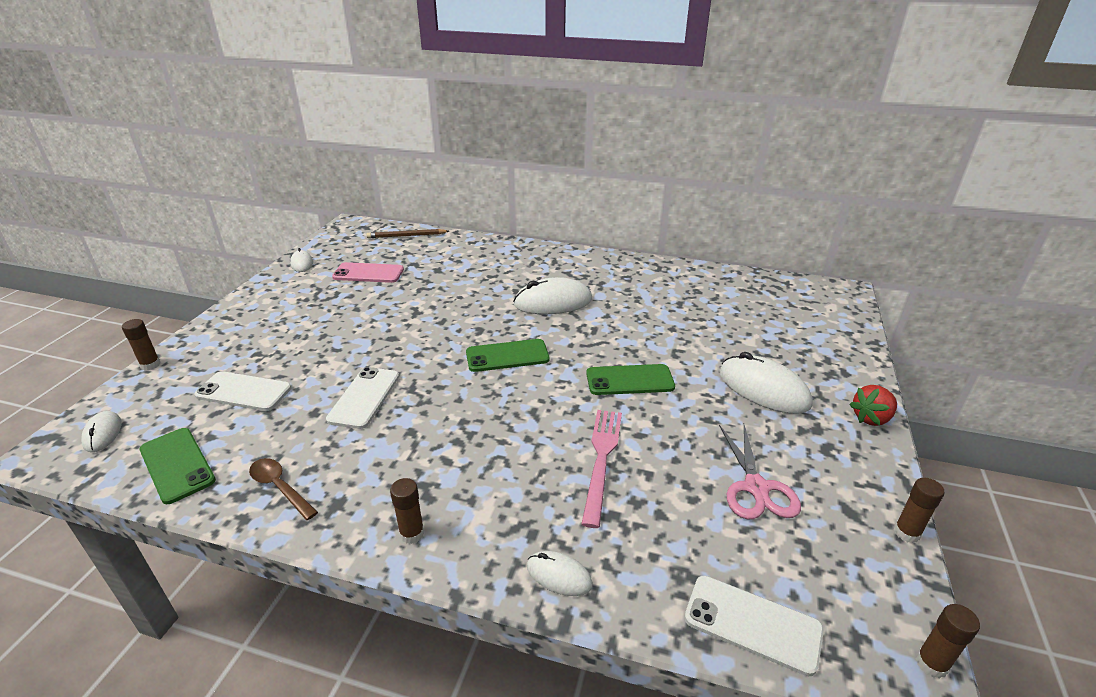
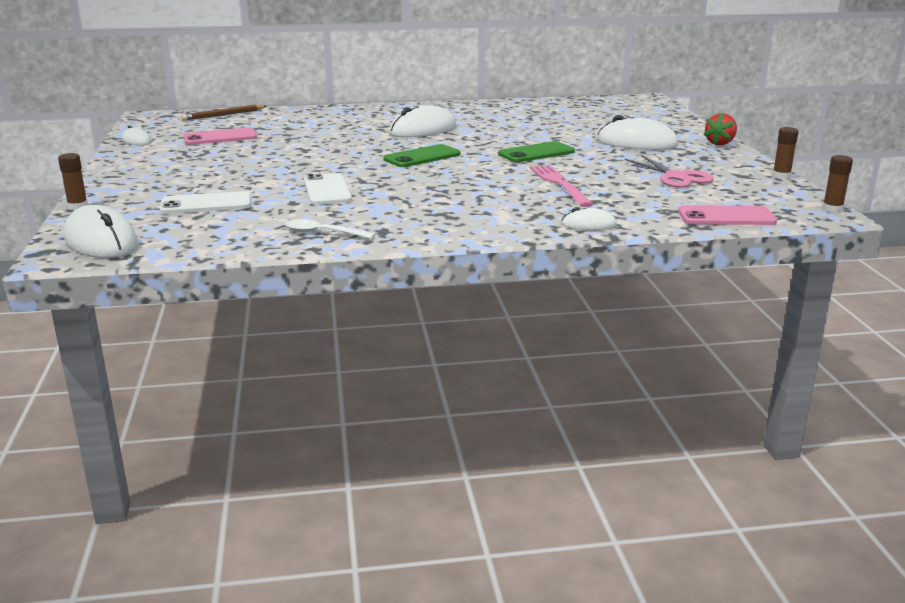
camera: 25 degrees left, 10 degrees down
(103, 433) = (101, 241): white mouse -> white mouse, size x1.90
(177, 465) = (208, 240): green phone -> none
(280, 487) = (322, 233): brown spoon -> white spoon
(412, 533) = (462, 230): brown glue stick -> none
(752, 623) = (726, 217): white phone -> pink phone

